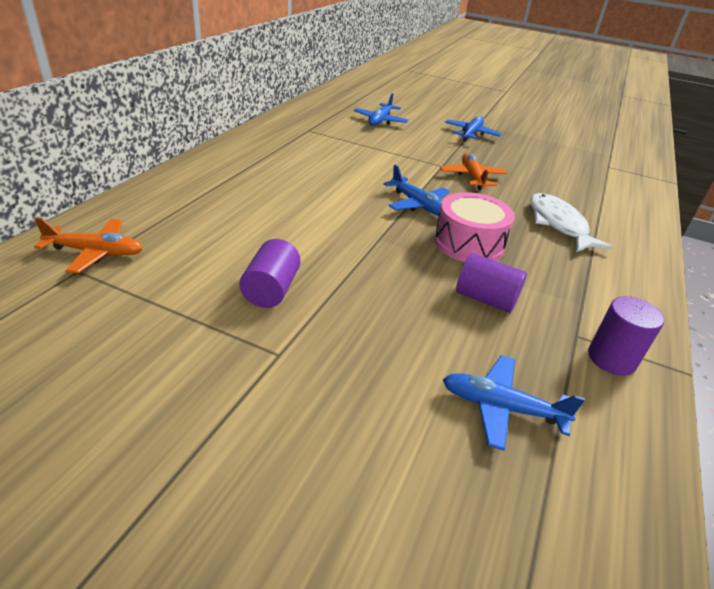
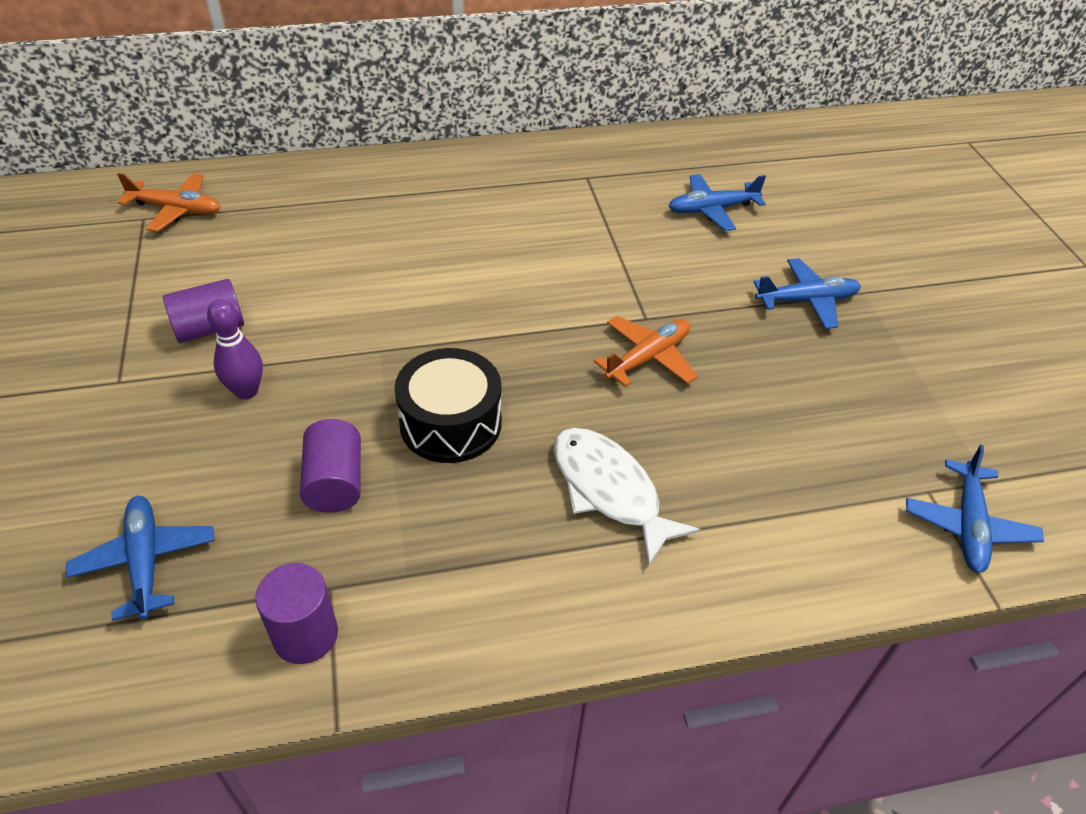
camera: 55 degrees right, 10 degrees up
(96, 252) = (176, 210): orange plane -> orange plane turned 45 degrees counterclockwise
(361, 299) = (246, 391): none -> purple bowling pin
(417, 205) = (500, 344): blue plane -> blue plane (968, 525)
(468, 243) = (450, 423): pink drum -> black drum
(558, 224) = (609, 490): white fish -> white fish turned 75 degrees counterclockwise

